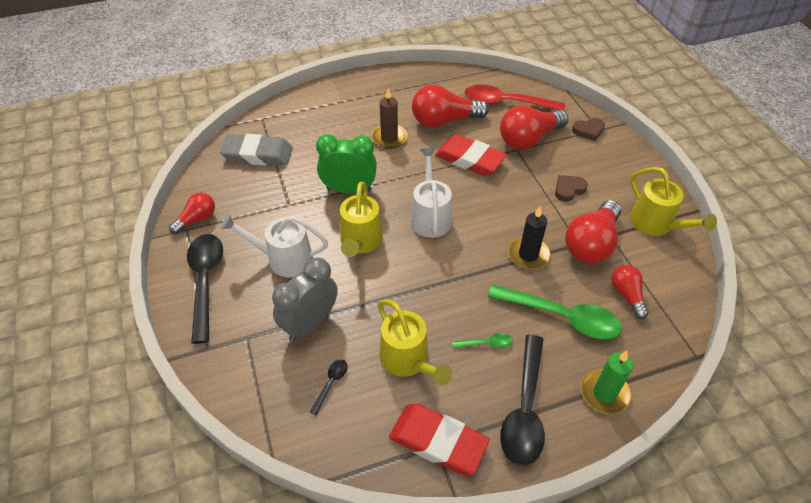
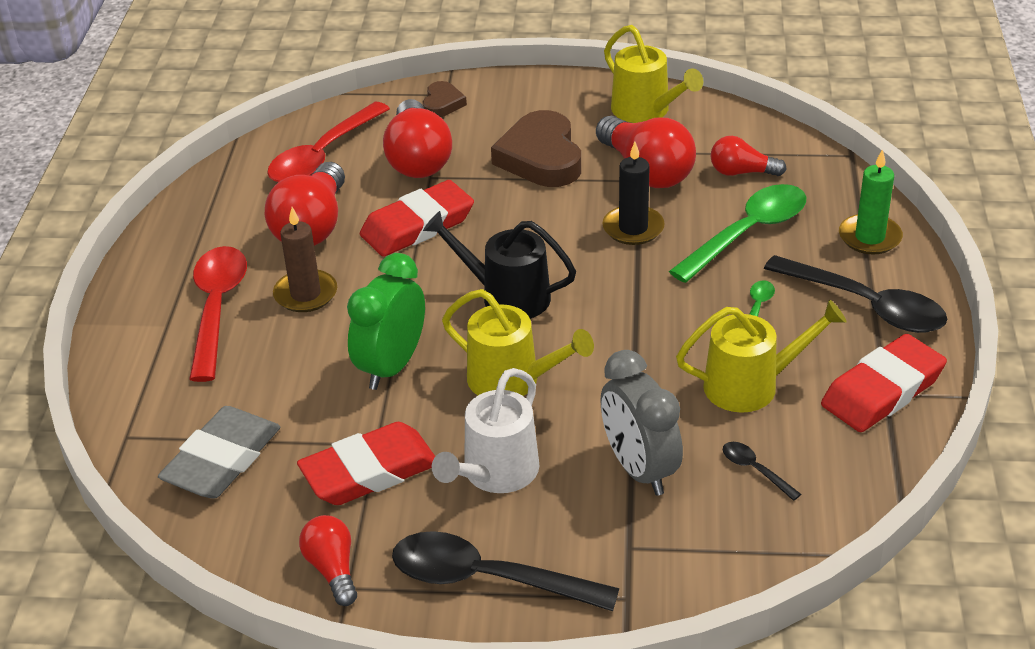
camera: 65 degrees left, 10 degrees down
(268, 208) = (369, 471): none -> red eraser
(362, 112) = (217, 308): none -> red spoon
(430, 216) = (506, 296): white watering can -> black watering can
(569, 189) = (541, 157): brown heart -> brown heart, size x1.96
(656, 225) = (646, 111): yellow watering can -> yellow watering can turned 60 degrees clockwise

